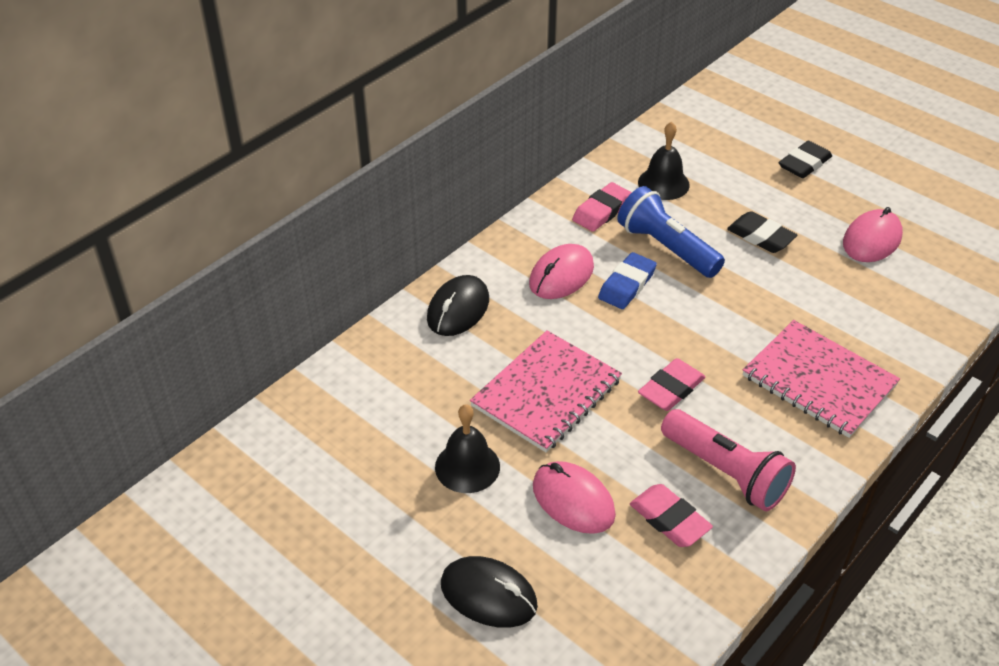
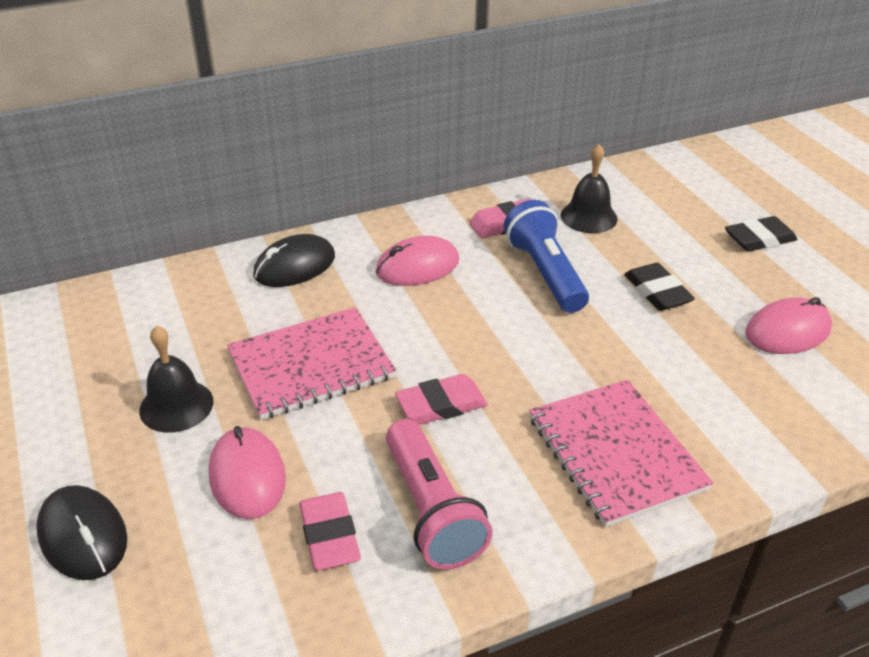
camera: 25 degrees right, 5 degrees down
(627, 285) = (476, 294): blue eraser -> none

